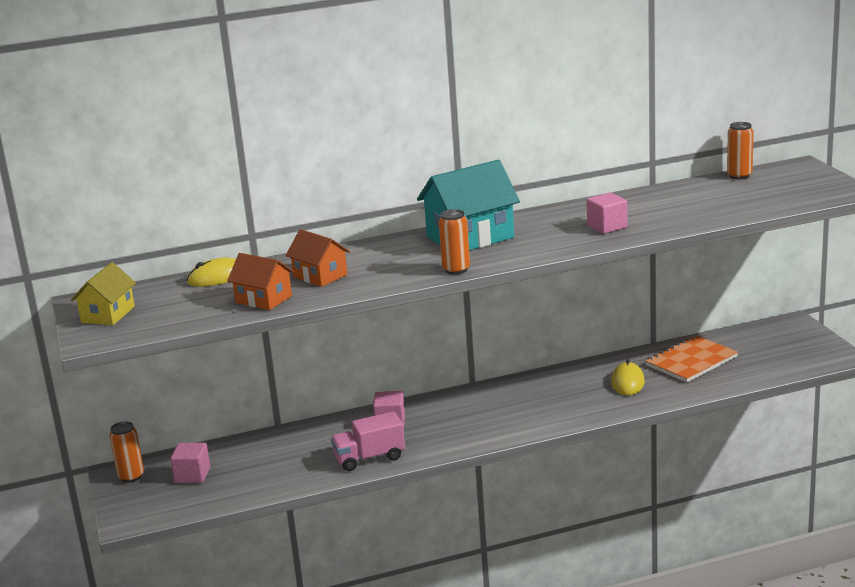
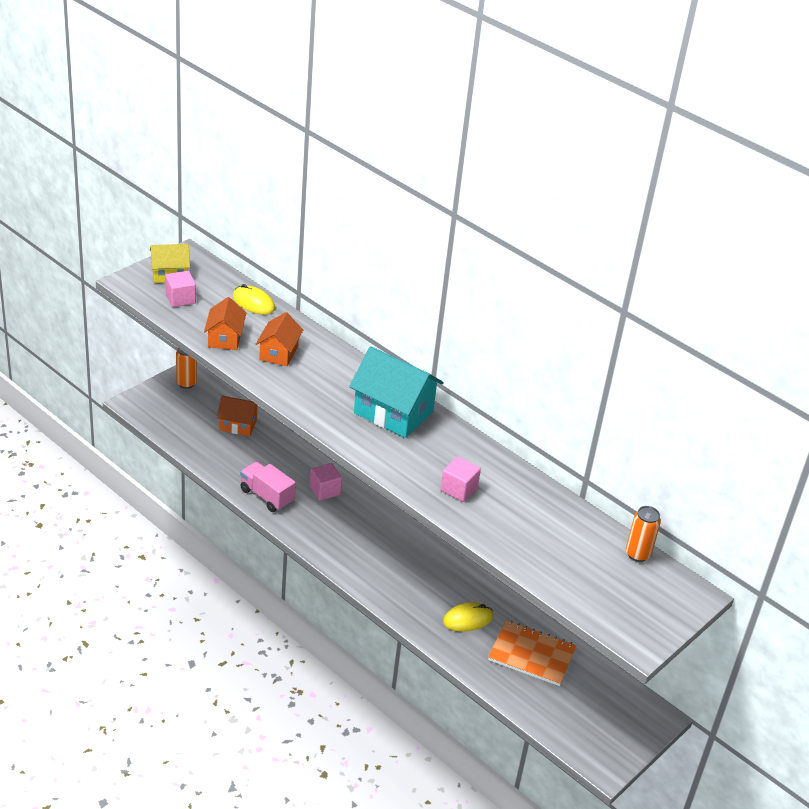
camera: 55 degrees right, 15 degrees up
(192, 475) = (201, 412): pink cube -> pink cube (180, 299)
(238, 455) = (238, 425): none -> orange house
(456, 270) = (323, 422): orange can -> none

